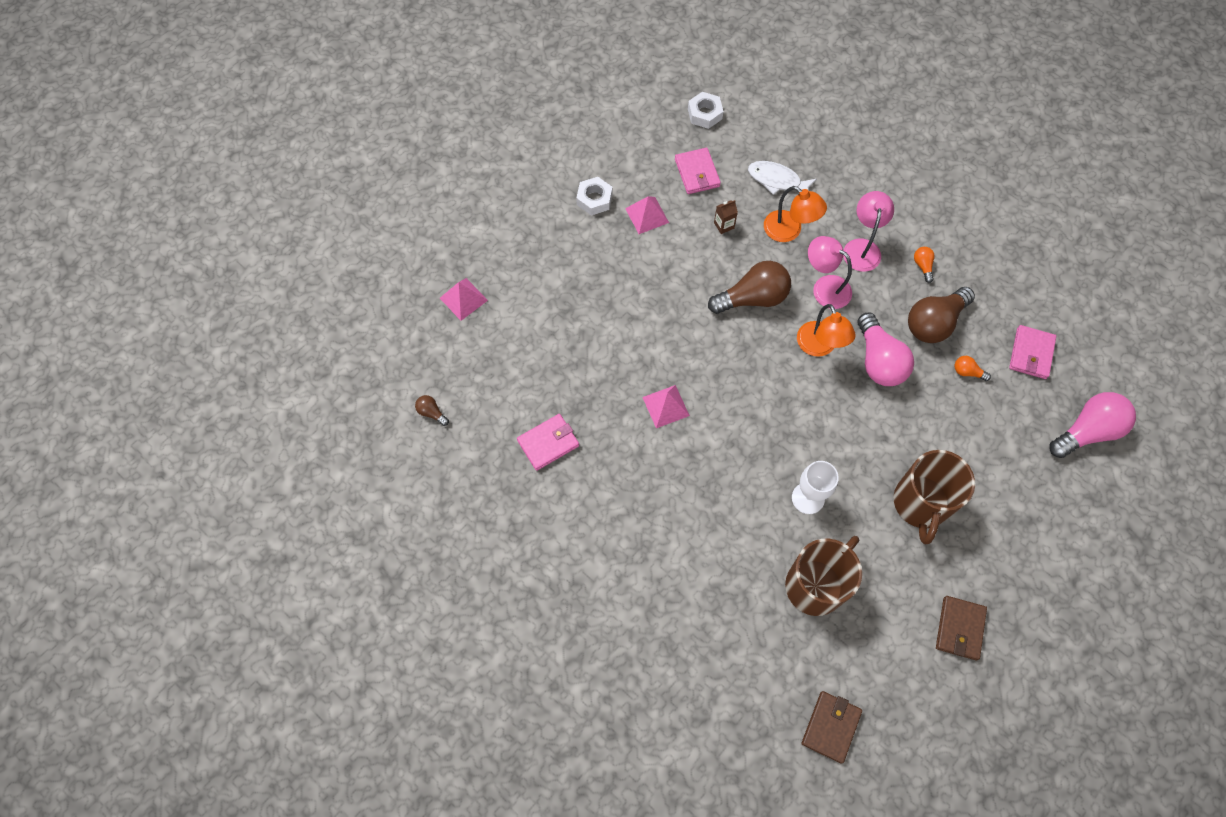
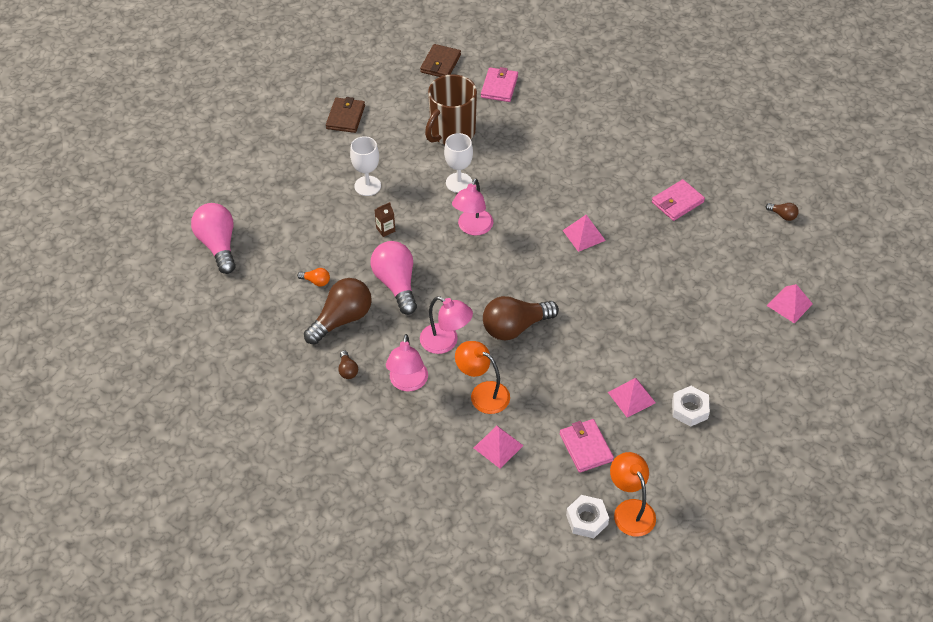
camera: 175 degrees right, 15 degrees down
(724, 225) = (550, 393): brown carton -> brown carton (385, 229)
(777, 180) = (498, 446): white fish -> pink pyramid
(793, 428) = (473, 228): none -> pink lamp
(819, 347) = (450, 291): orange lamp -> orange lamp (630, 510)
(920, 504) = (367, 186): brown mug -> white goblet
(922, 266) = (348, 370): orange light bulb -> brown light bulb
(1031, 353) = (255, 301): pink wallet -> pink wallet (499, 87)
(1087, 431) = (218, 245): pink light bulb -> pink light bulb turned 105 degrees clockwise

